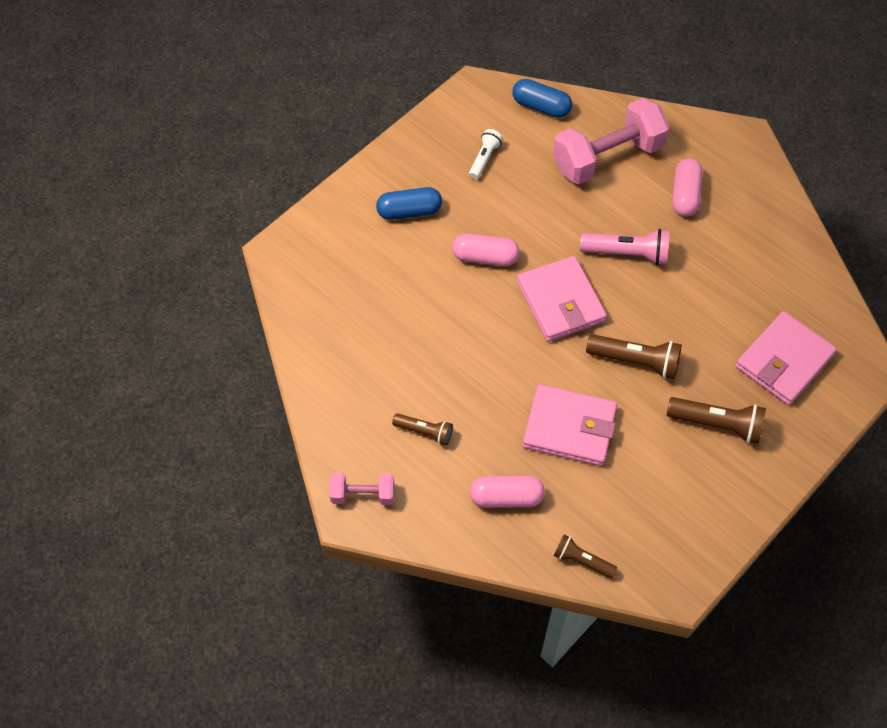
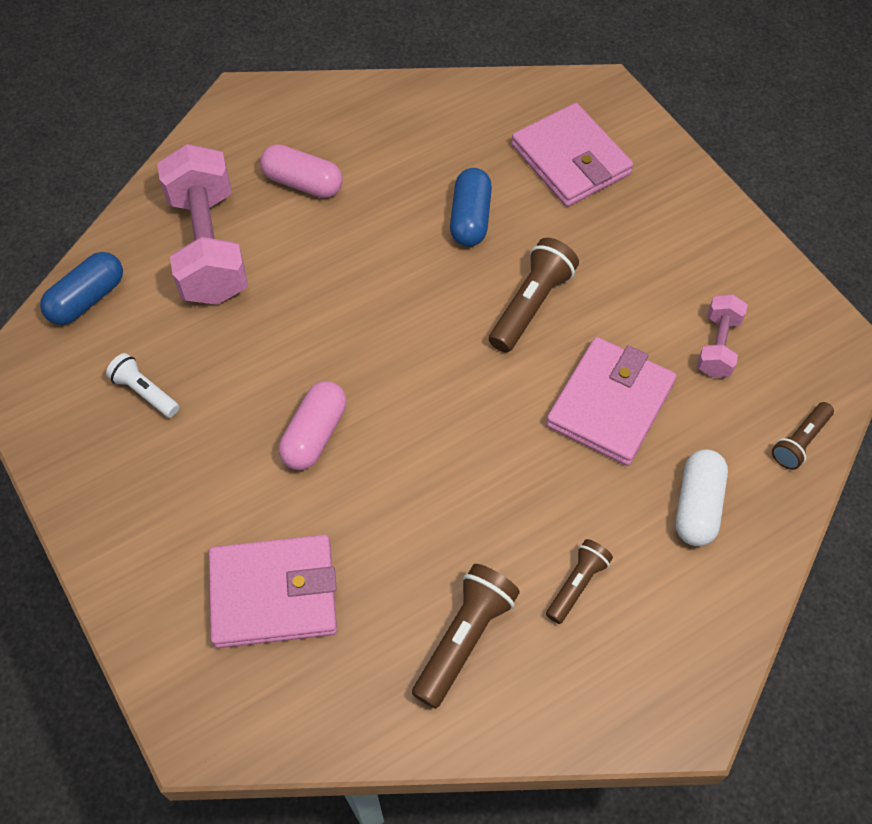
camera: 75 degrees left, 0 degrees up
(363, 494) = (660, 694): pink dumbbell -> pink dumbbell (717, 346)
(409, 211) = (196, 515): blue capsule -> blue capsule (470, 218)
(506, 497) = (697, 505): pink capsule -> white capsule
(560, 302) = (417, 362): pink wallet -> pink wallet (274, 594)
(627, 253) = (368, 268): pink flashlight -> none
(717, 424) = (639, 248): brown flashlight -> brown flashlight (464, 639)

